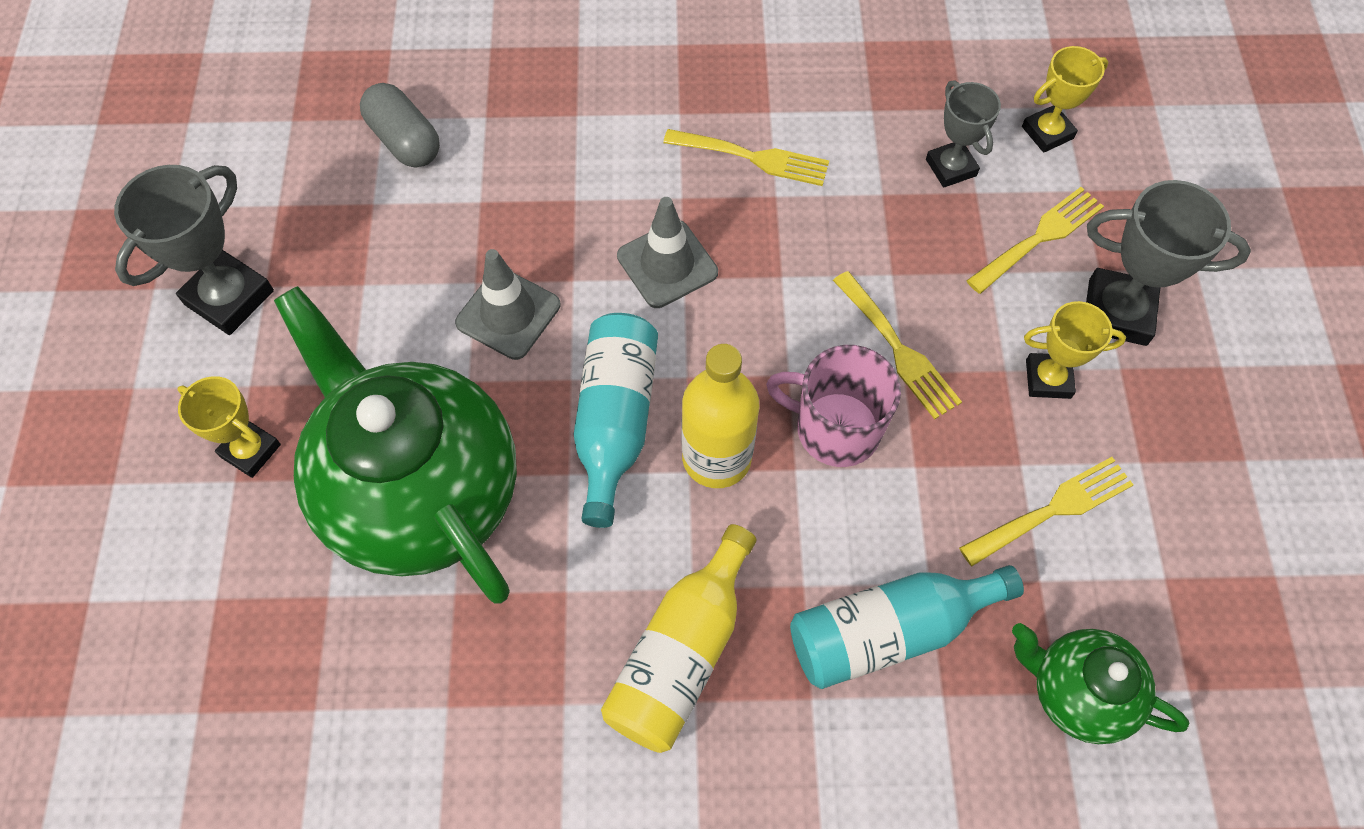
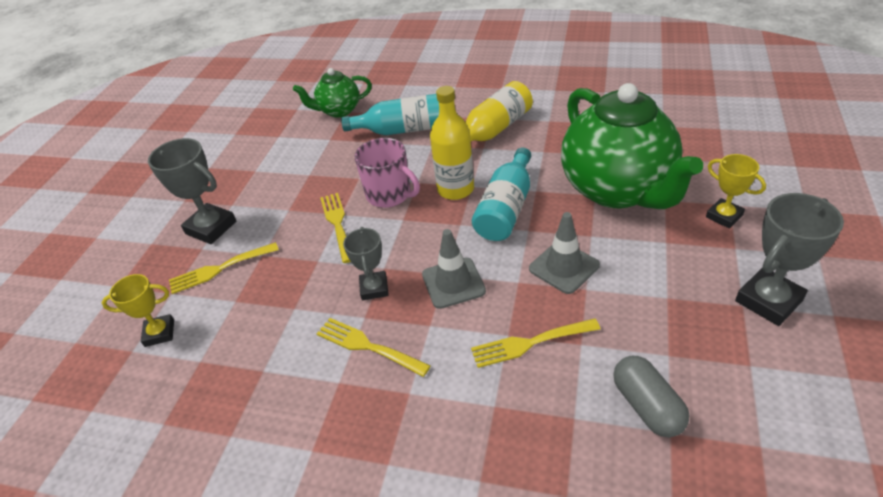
camera: 160 degrees left, 20 degrees down
(951, 167) = (239, 318): grey trophy -> grey trophy (374, 288)
(1048, 379) = (270, 204): yellow trophy -> none
(1052, 510) = (307, 158): yellow fork -> yellow fork (530, 343)
(1077, 692) = (339, 111): green teapot -> green teapot turned 120 degrees clockwise

